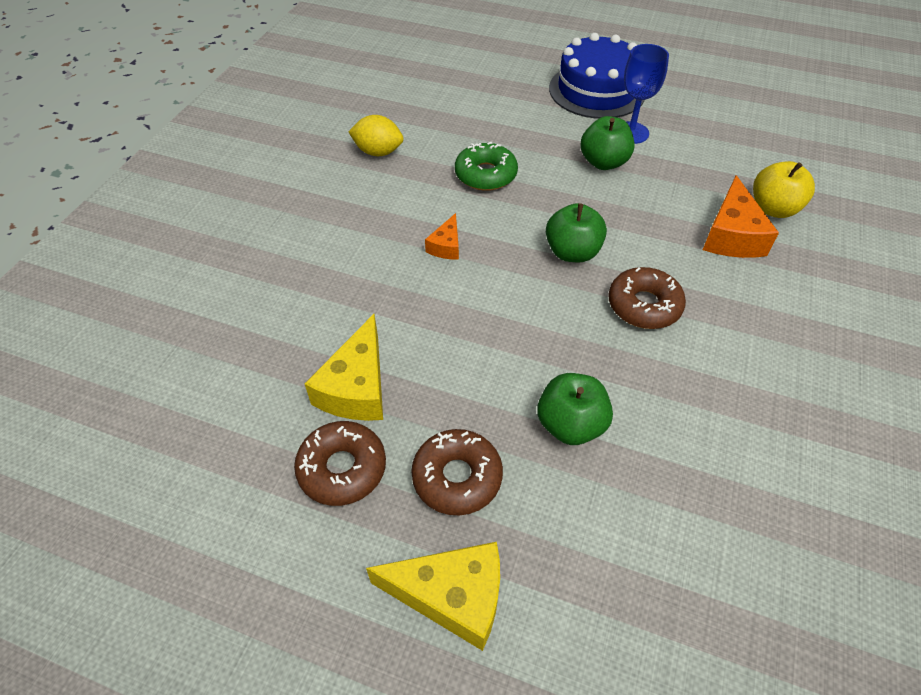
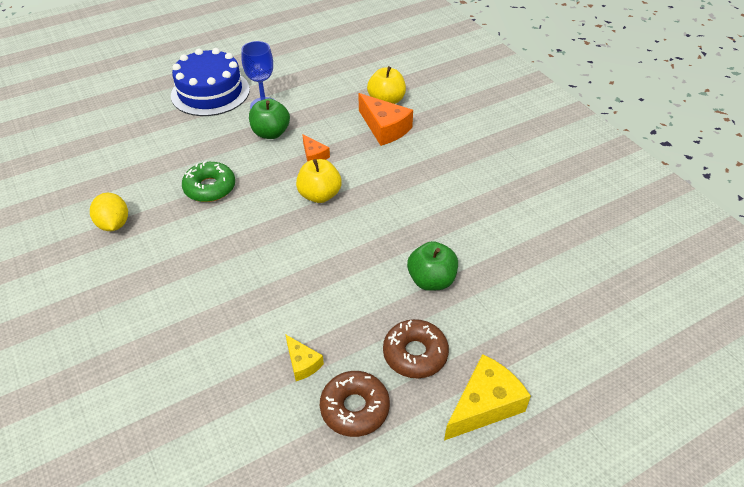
camera: 50 degrees left, 5 degrees down
(356, 387) = (302, 363): yellow cheese -> yellow cheese, size x0.55
(378, 152) = (114, 224): yellow lemon -> yellow lemon turned 75 degrees counterclockwise
(446, 246) = (244, 246): orange cheese -> orange cheese (314, 156)
(572, 252) = (319, 195): green apple -> yellow apple
(644, 305) = (389, 195): brown donut -> none

